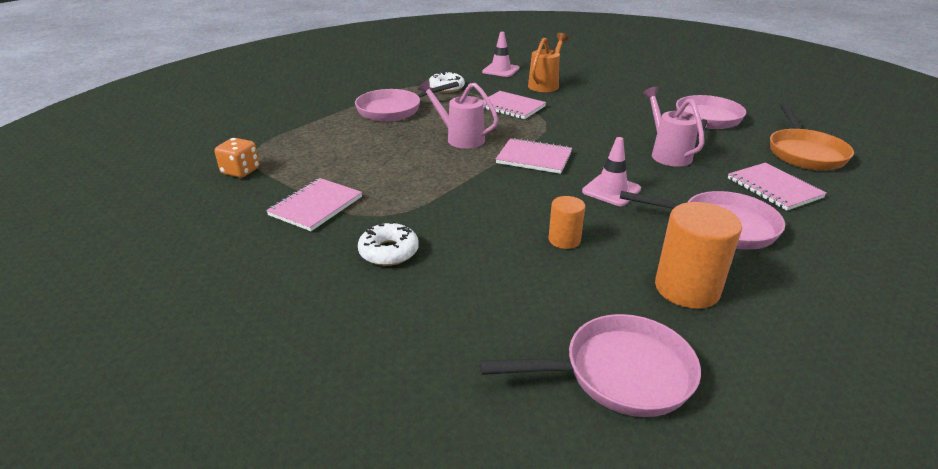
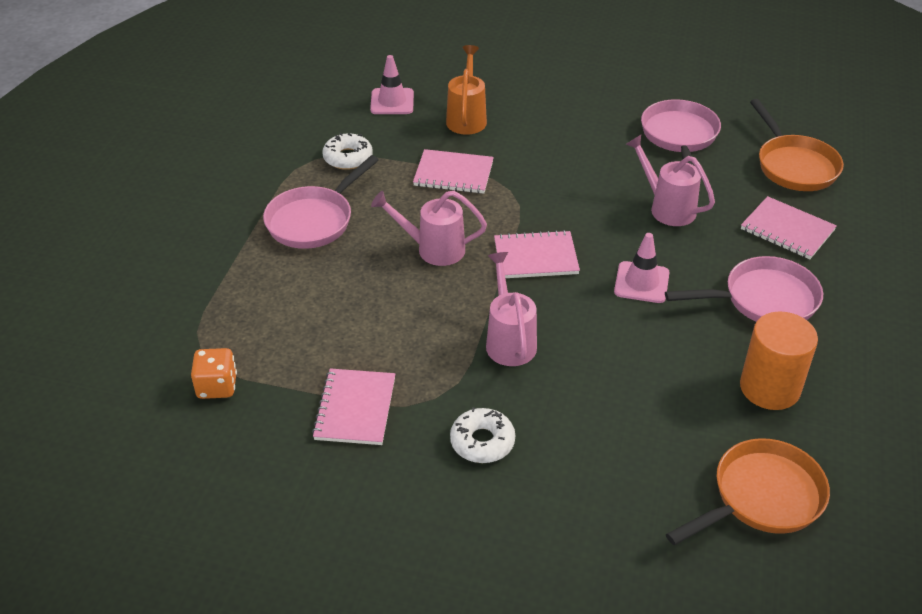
camera: 25 degrees left, 10 degrees up
(469, 198) = (509, 341): none -> pink watering can
(564, 240) = (636, 367): orange cylinder -> none
(619, 374) = (761, 497): pink pan -> orange pan

